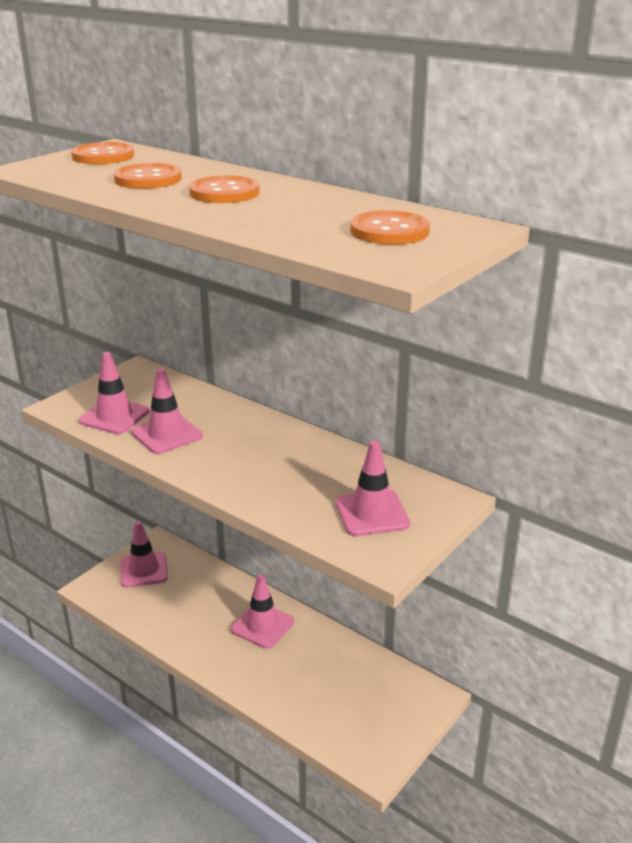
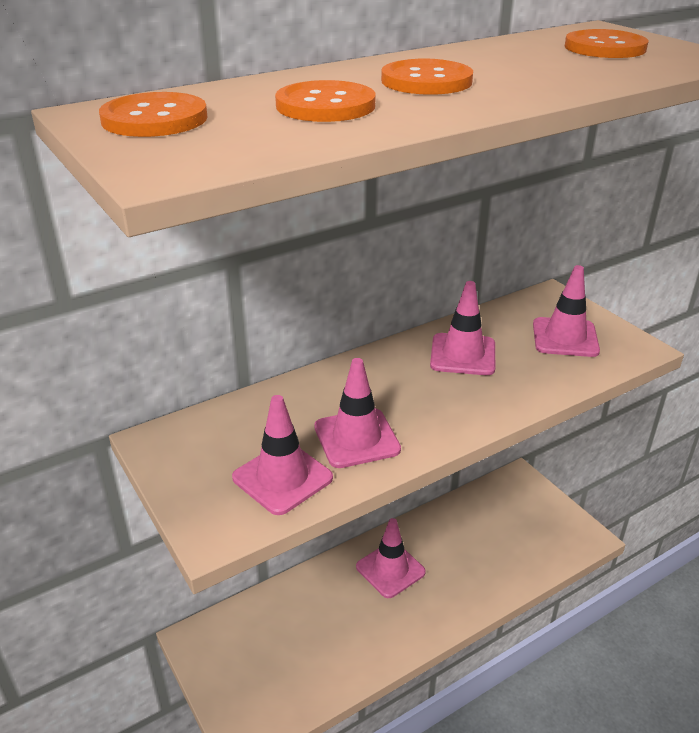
camera: 70 degrees left, 5 degrees up
(143, 570) = (241, 663): pink traffic cone -> pink traffic cone (463, 355)

